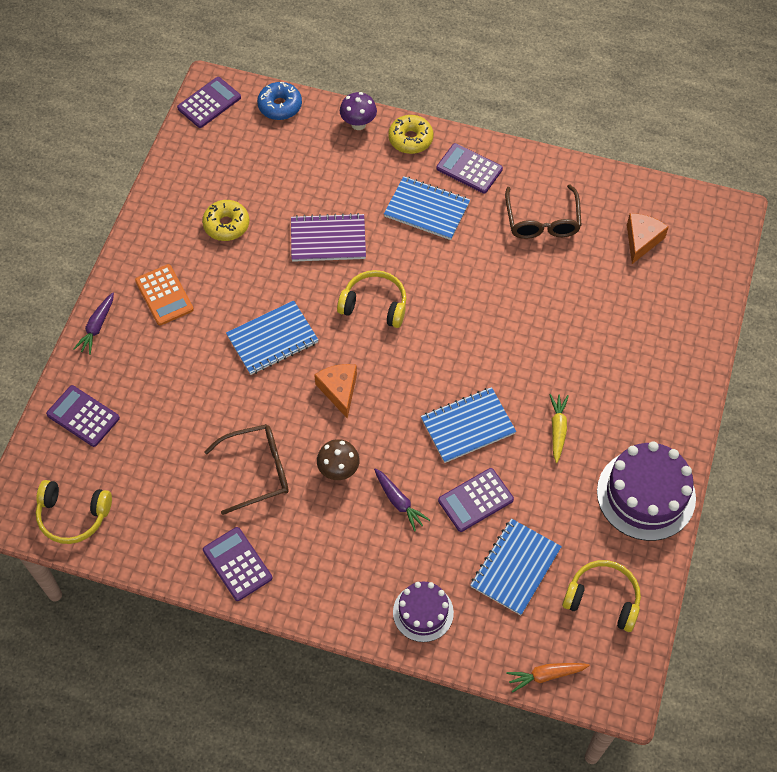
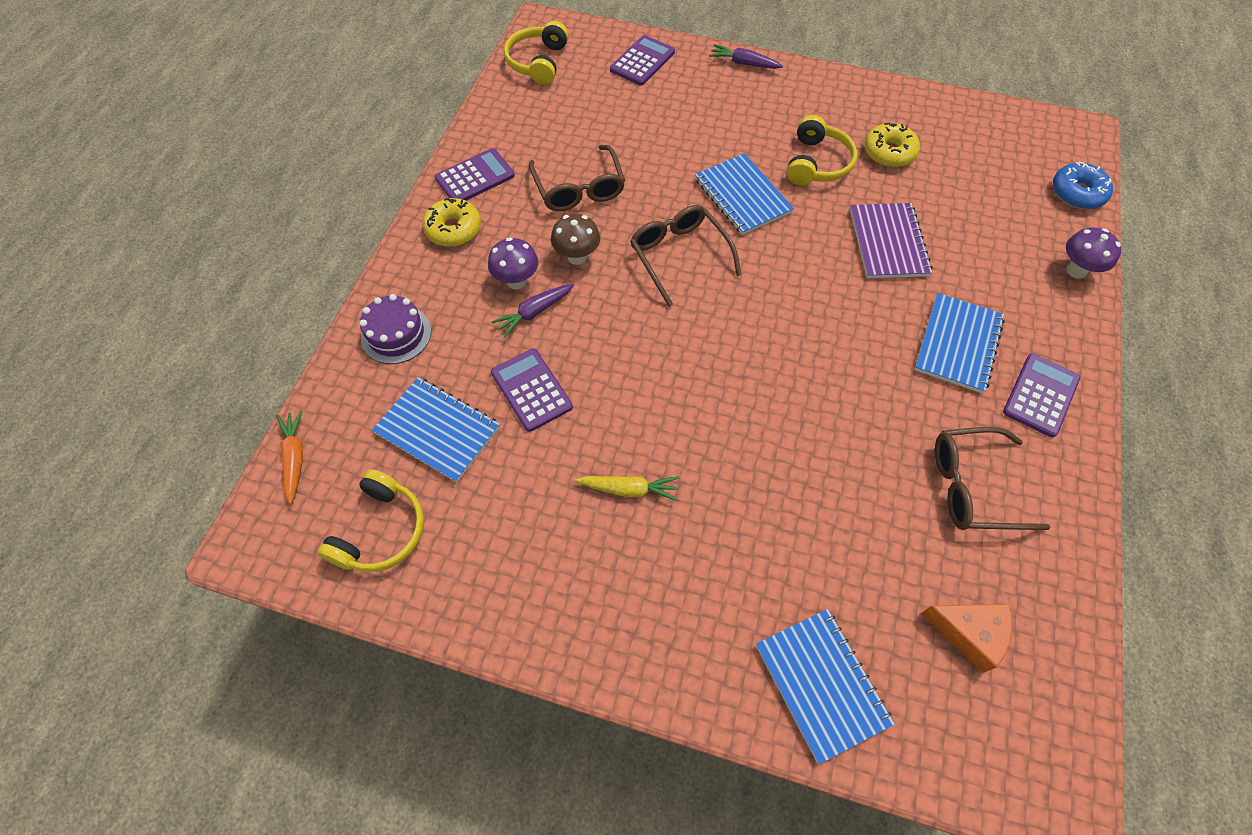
camera: 90 degrees right, 0 degrees up
(164, 295) = (788, 108): orange calculator -> none
(209, 103) = (1058, 131): purple calculator -> none
(339, 390) = (679, 256): orange cheese -> brown glasses
(365, 518) = (516, 281): none -> purple mushroom
(374, 305) = (800, 288): yellow headphones -> yellow headphones (817, 163)
(410, 139) = (1070, 327): yellow donut -> yellow donut (453, 229)
(468, 426) = (633, 384): blue notebook -> blue notebook (821, 684)
(646, 494) = (526, 601): purple cake -> none

